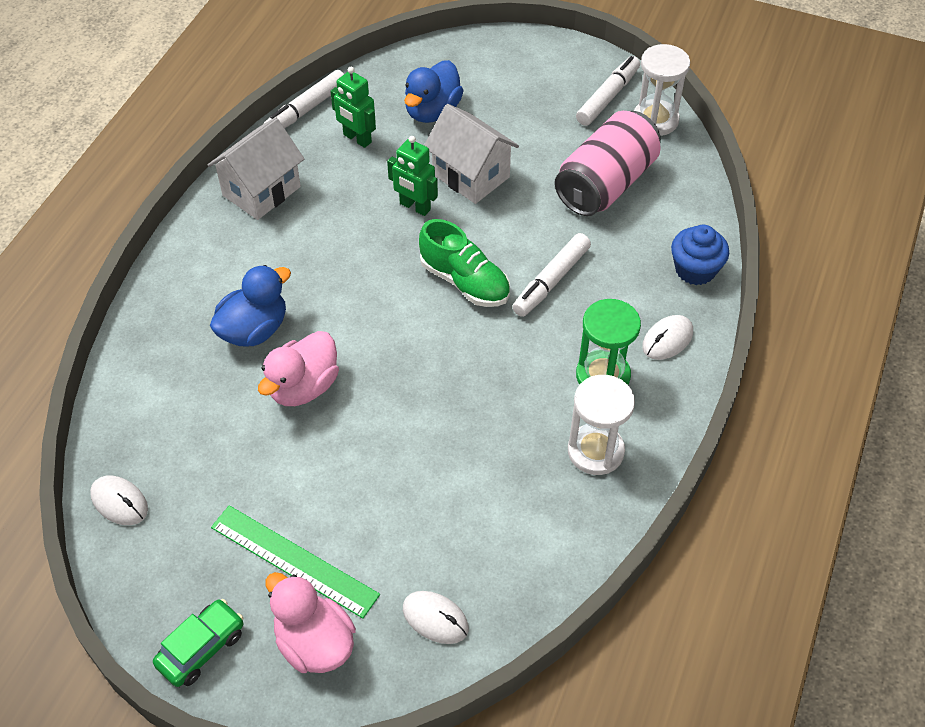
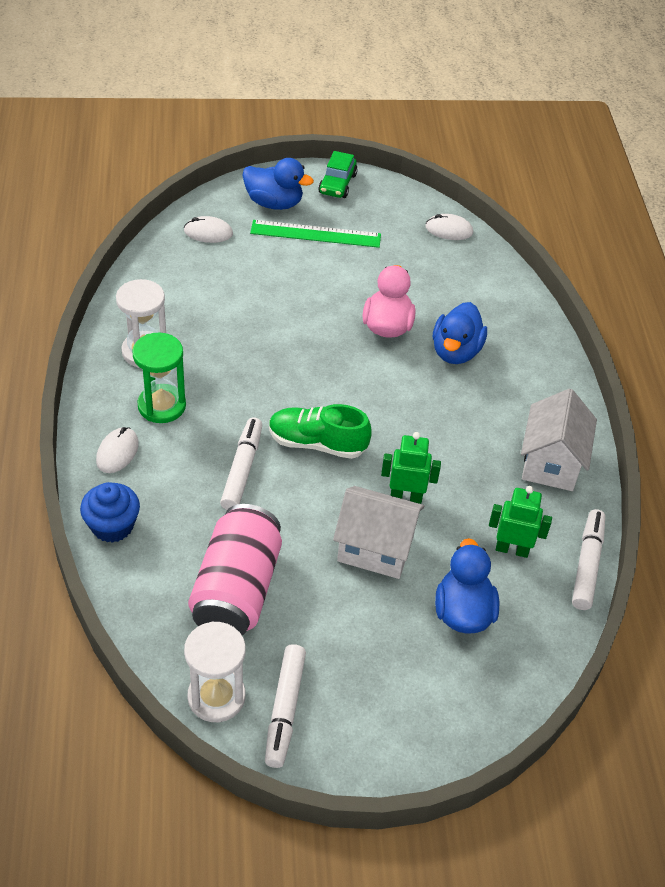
camera: 150 degrees right, 5 degrees down
(314, 643) = (274, 203): pink duck -> blue duck

